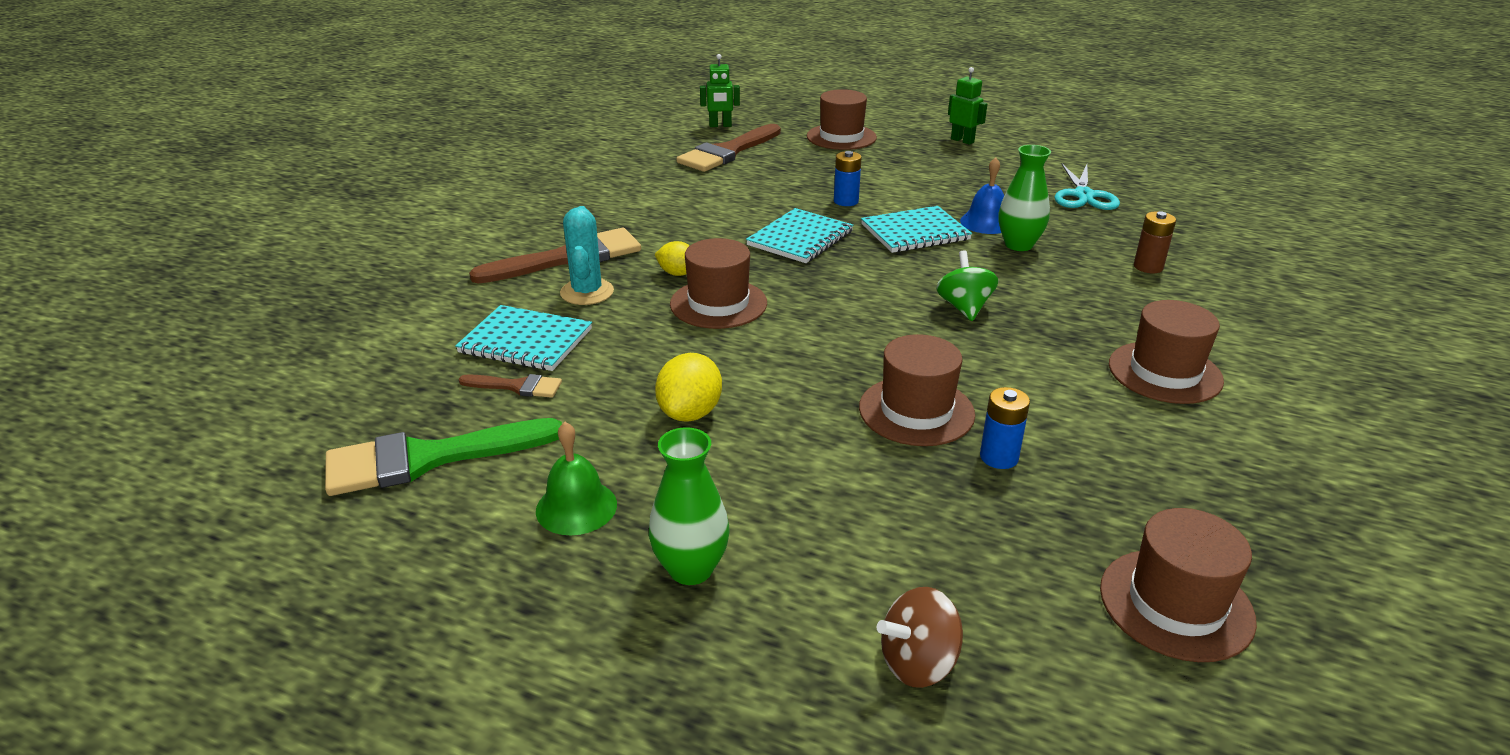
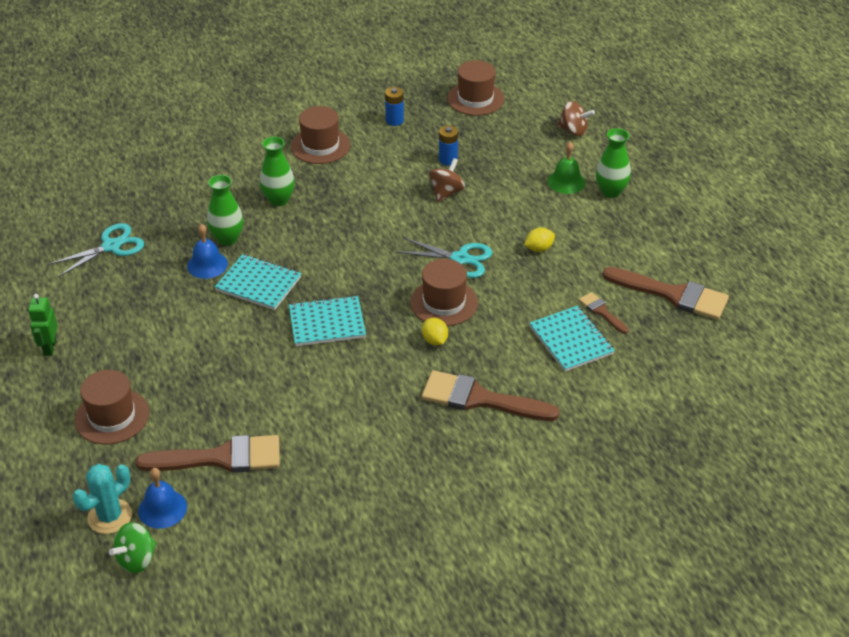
camera: 135 degrees left, 10 degrees up
(428, 458) = (673, 295): green brush -> brown brush
(576, 507) = (629, 236): green bell -> green bell (566, 182)
(587, 292) = (502, 358): turquoise cactus -> turquoise cactus (110, 516)
(690, 413) = (539, 248): yellow lemon -> yellow lemon, size x0.66
(720, 125) = (162, 509): green robot -> blue bell
(768, 349) = (460, 259): none -> turquoise scissors
(846, 201) = (244, 338): blue battery -> blue battery (394, 120)
(916, 411) = (446, 192): brown hat -> brown spinning top
(964, 307) = (333, 222): green spinning top -> green spinning top (137, 559)
(1060, 296) = (278, 200): none -> green vase
(1148, 267) = (202, 186): brown battery -> none

